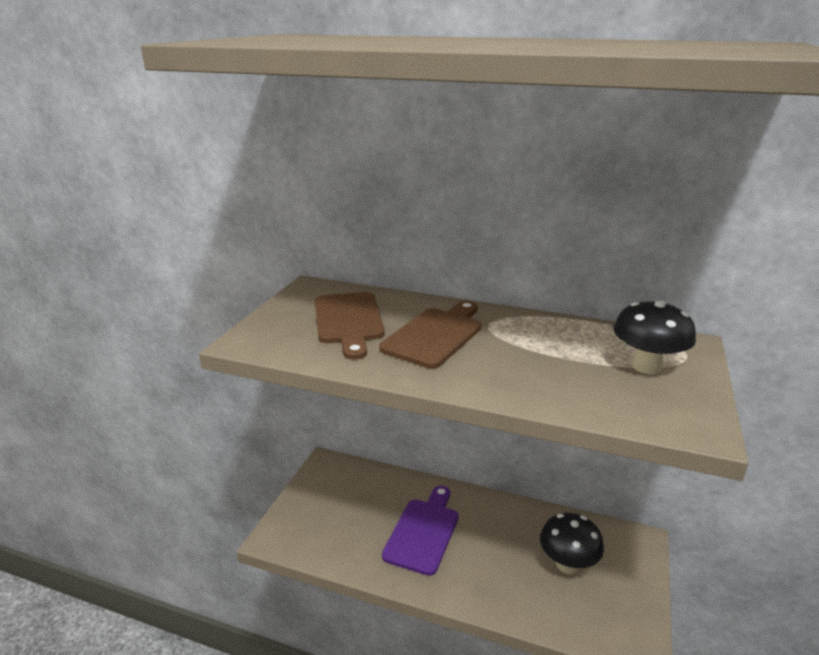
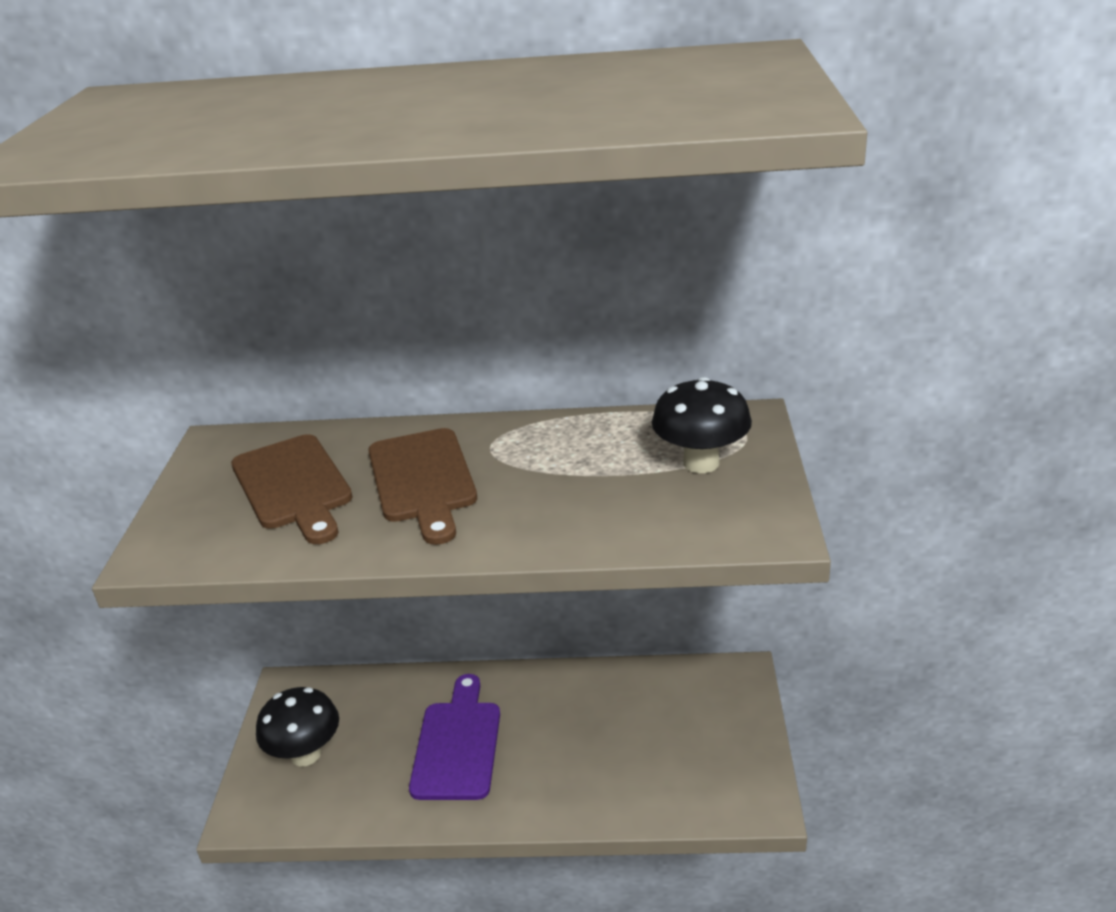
camera: 15 degrees left, 5 degrees up
(435, 335) = (423, 480): brown cutting board -> brown cutting board turned 150 degrees clockwise
(567, 564) = (656, 731): black mushroom -> black mushroom (306, 754)

